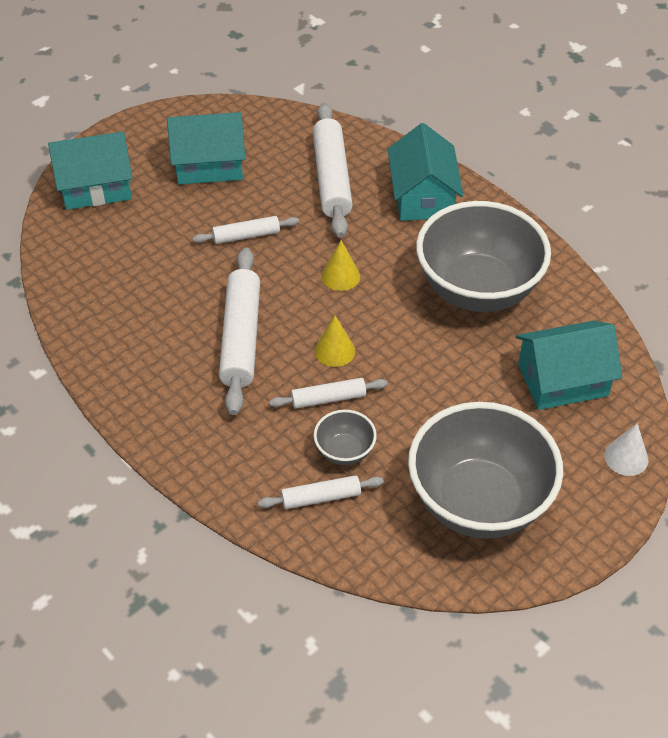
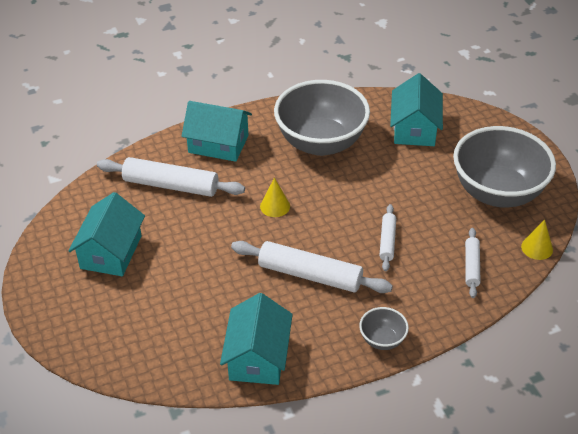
camera: 70 degrees left, 5 degrees down
(96, 187) = (92, 331): turquoise house -> turquoise house (257, 357)
(246, 236) = (205, 248): white rolling pin -> none
(334, 351) = (345, 227): yellow cone -> yellow cone (537, 248)
(344, 451) = (436, 244): grey bowl -> grey bowl (382, 340)
(626, 457) = (483, 121): white cone -> none

